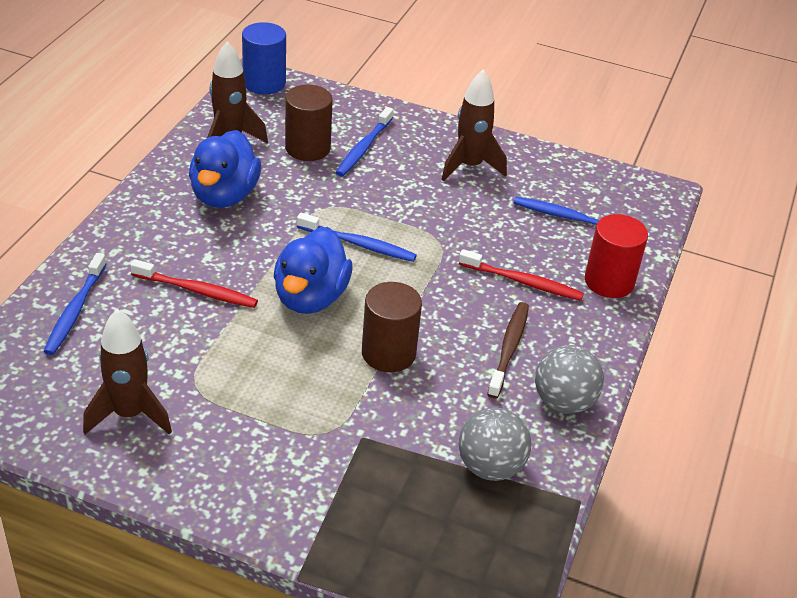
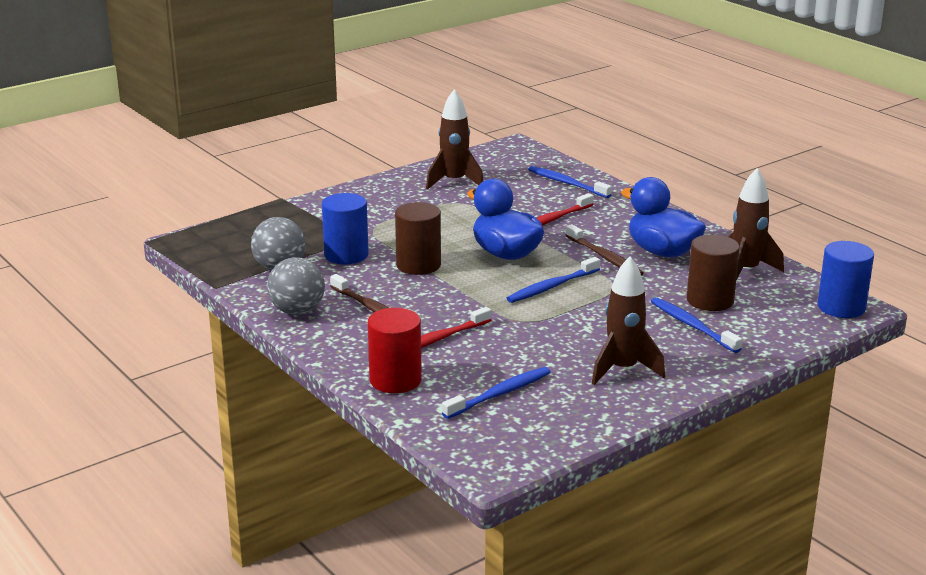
camera: 125 degrees right, 15 degrees down
(265, 228) = (604, 257): none -> brown toothbrush
(412, 423) = (346, 255): none -> blue cylinder

